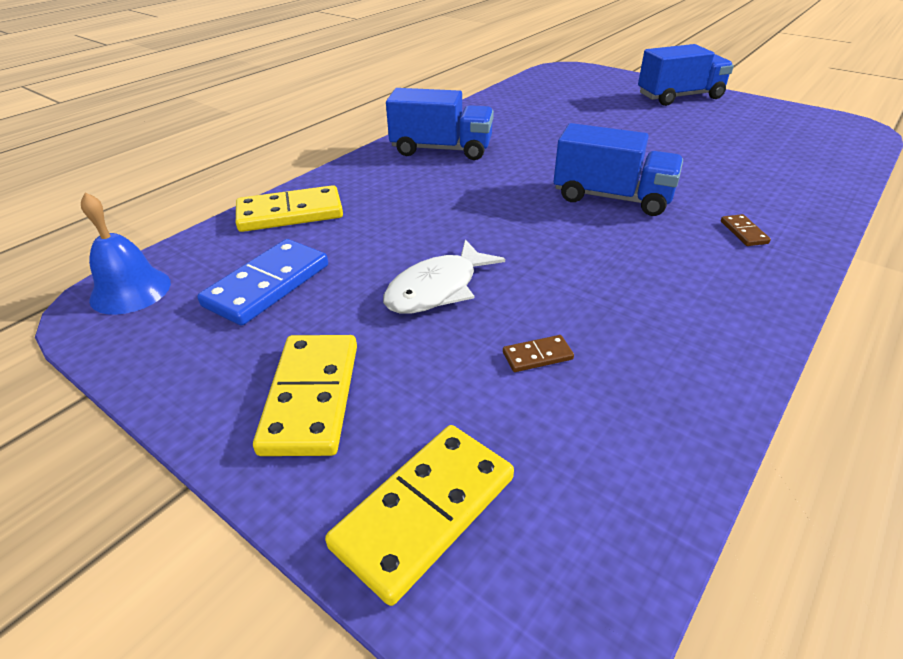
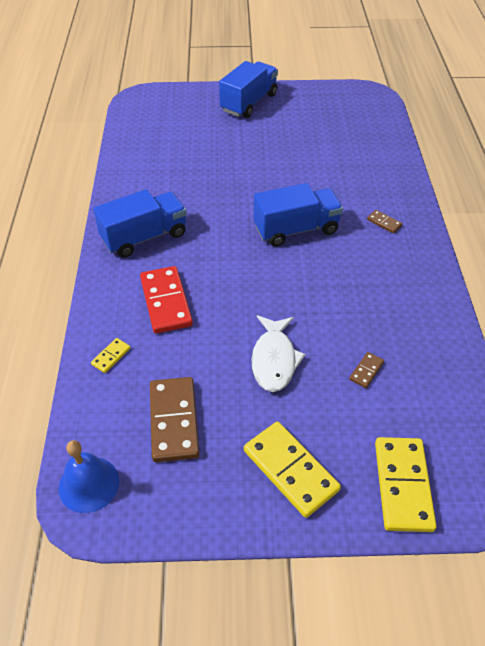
camera: 40 degrees left, 10 degrees up
(267, 285) = (173, 421): blue domino -> brown domino
(290, 213) = (111, 356): yellow domino -> yellow domino, size x0.46
(394, 198) = (166, 302): none -> red domino

